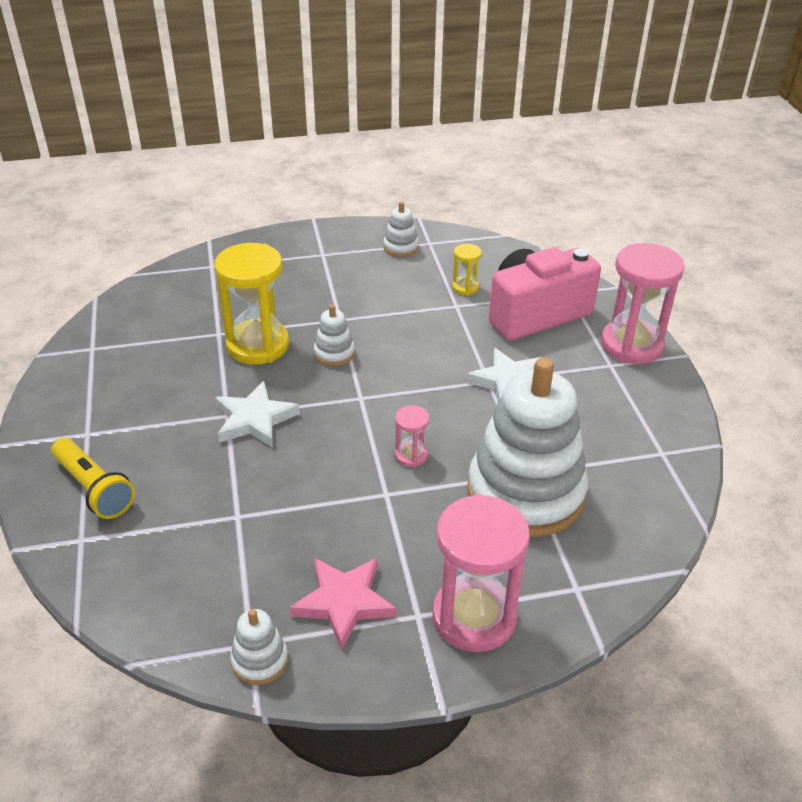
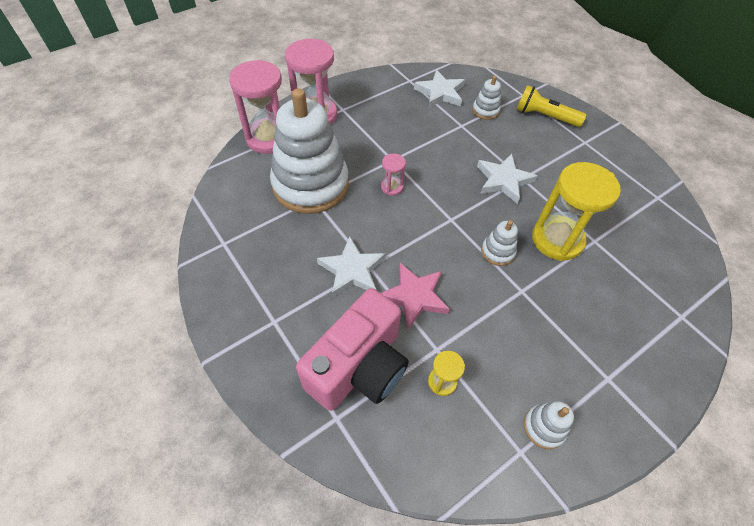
camera: 155 degrees right, 15 degrees up
(217, 592) = (440, 93): none -> white star
(260, 660) = (401, 76): white stacking toy -> white stacking toy (485, 111)
(344, 602) = (380, 104): pink star -> pink star (414, 296)
(631, 345) = (257, 356): pink hourglass -> pink hourglass (268, 138)

